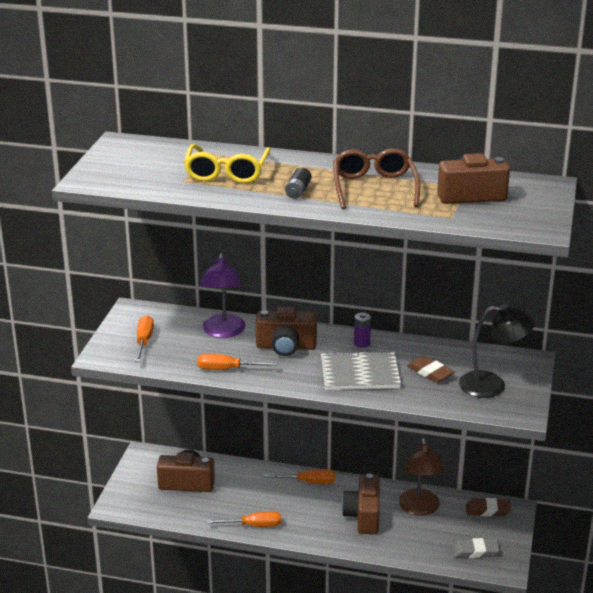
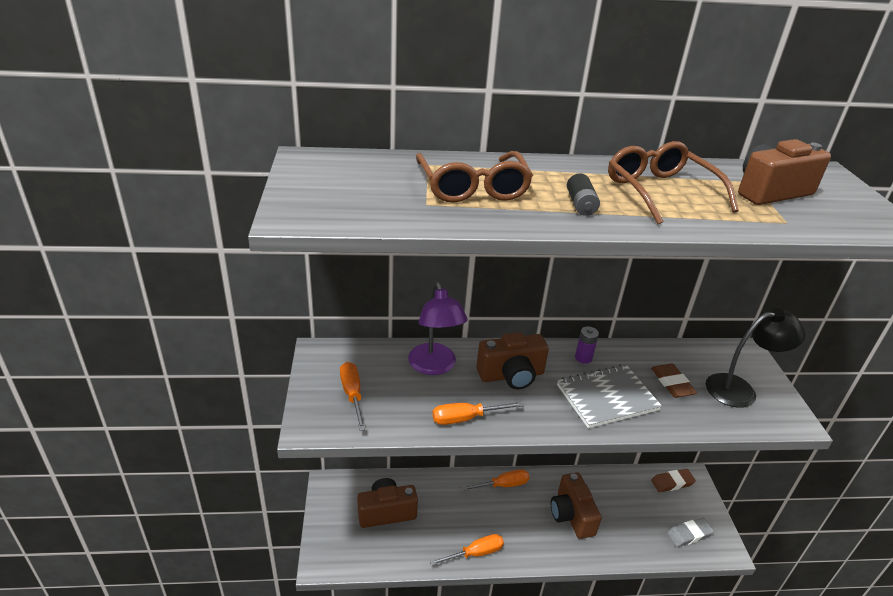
camera: 20 degrees left, 5 degrees up
(227, 172) = (472, 187): yellow glasses -> brown glasses
(420, 509) = (615, 494): brown lamp -> none
(430, 372) = (672, 383): brown eraser -> brown eraser turned 45 degrees clockwise

